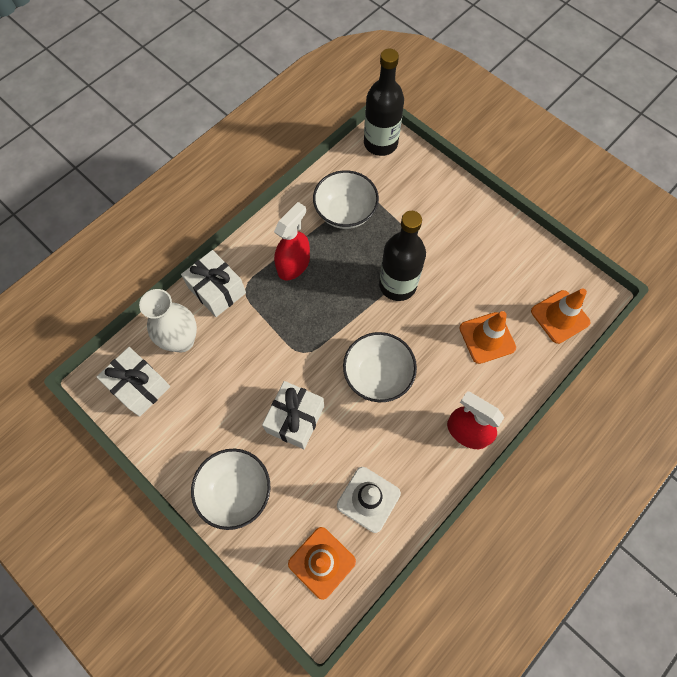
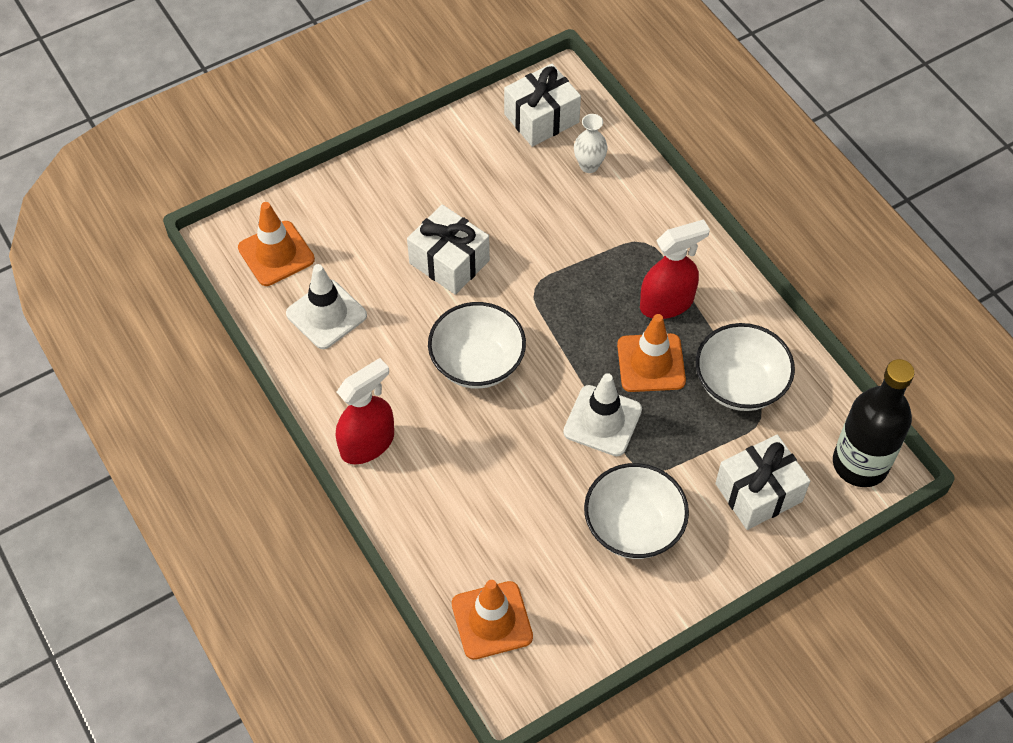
camera: 105 degrees right, 10 degrees down
(182, 340) = (589, 165): white vase -> white vase, size x0.58
(217, 290) = (650, 212): white gift -> white gift (758, 492)
(235, 491) = (384, 189): white bowl -> white bowl (633, 527)
(294, 265) = (667, 303): red spray bottle -> red spray bottle turned 75 degrees counterclockwise
(397, 285) = (602, 421): black bottle -> white traffic cone
(487, 338) = (489, 510): orange traffic cone -> orange traffic cone (651, 363)

